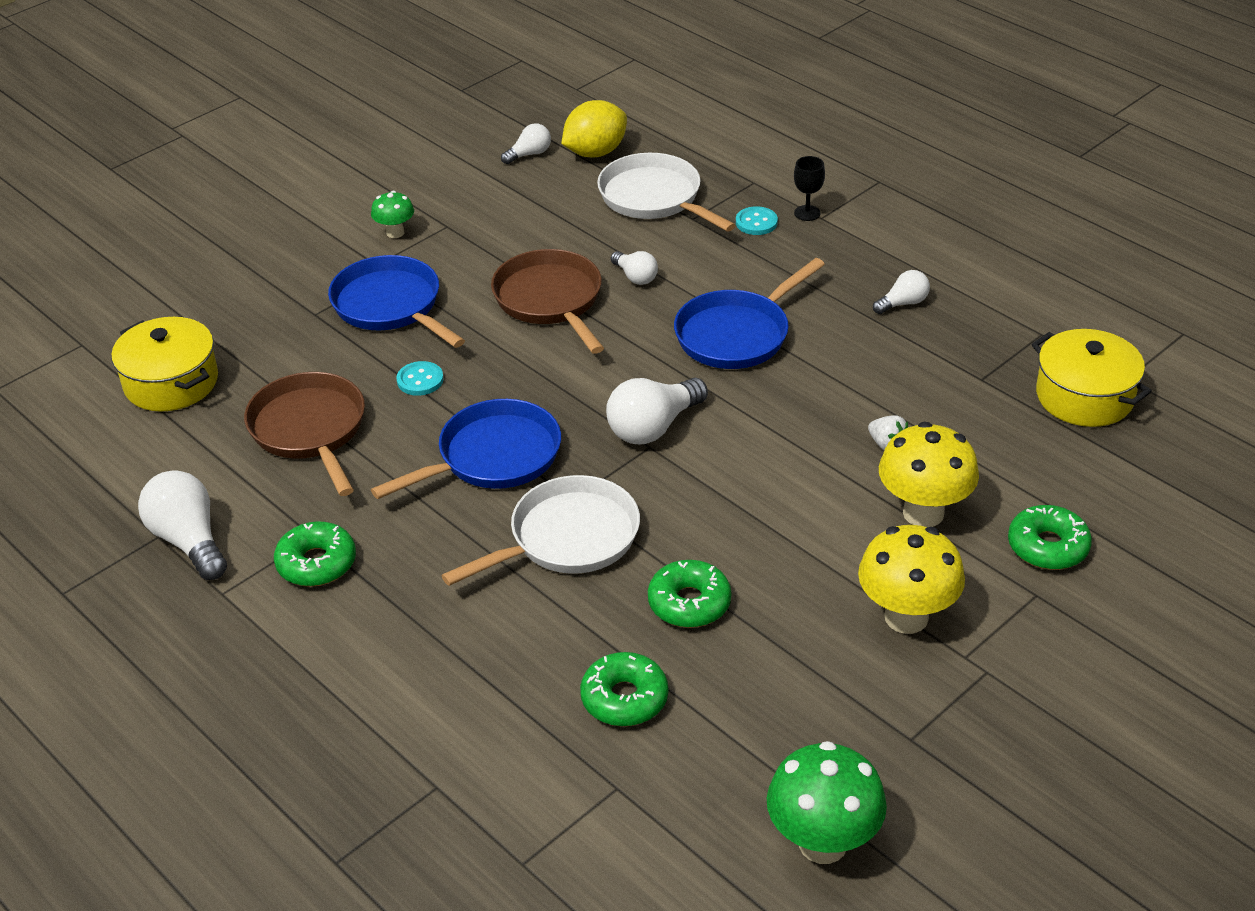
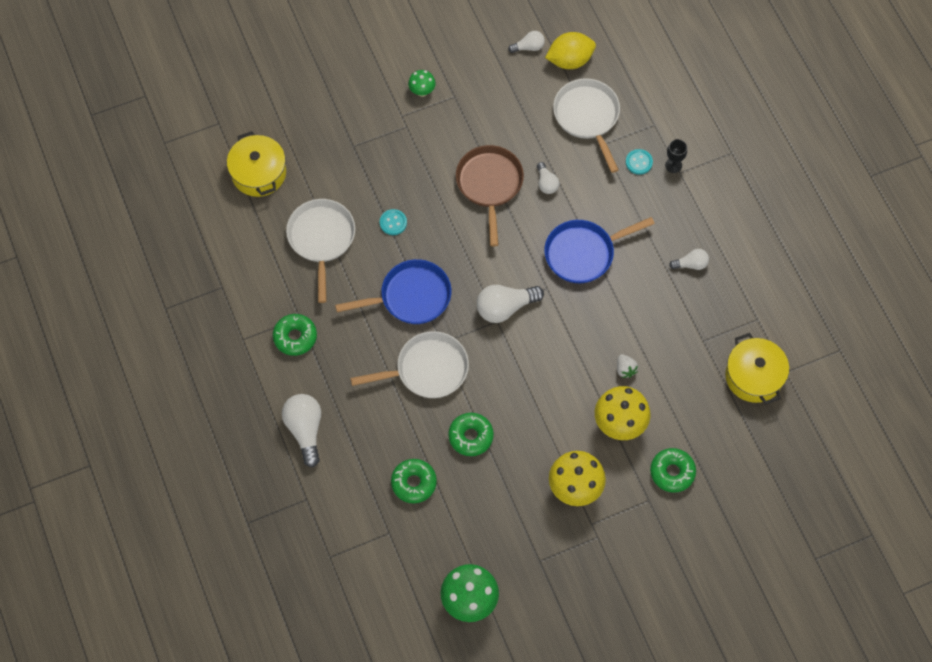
camera: 20 degrees right, 25 degrees up
(189, 541) = (236, 296): white light bulb -> white light bulb (305, 430)
(310, 430) = (321, 239): brown pan -> white pan
(391, 306) = (398, 155): blue pan -> none

